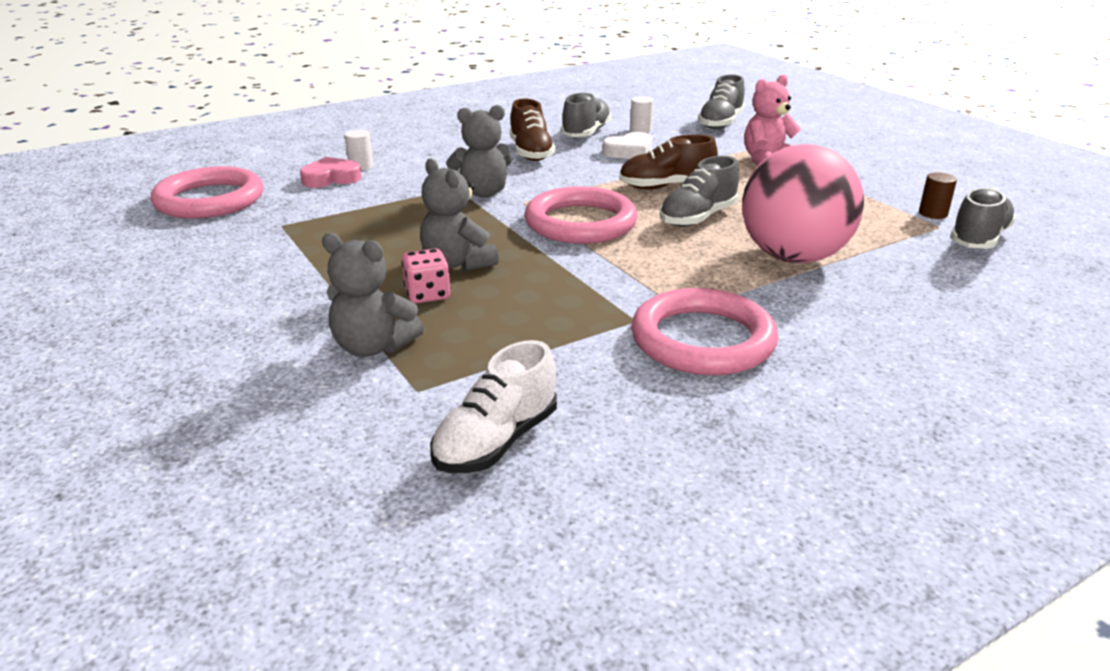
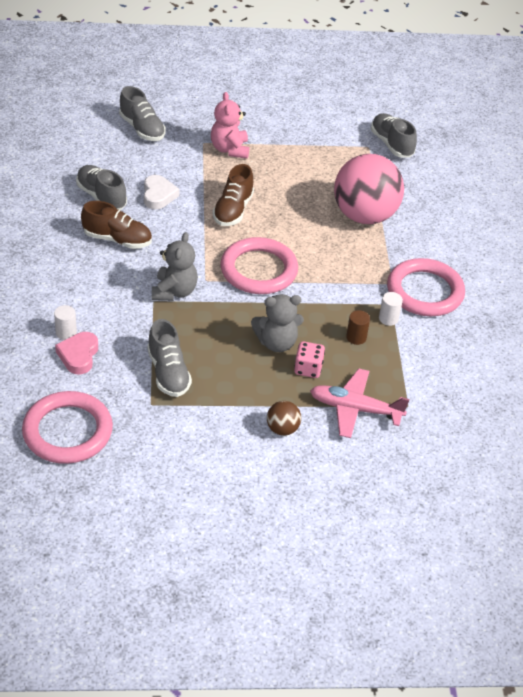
camera: 65 degrees left, 15 degrees up
(291, 306) = (282, 429): none -> brown ball
(373, 347) = (355, 409): grey teddy bear -> pink plane
(496, 441) = (466, 395): white shoe -> none
(640, 129) = (119, 169): white cylinder -> white cylinder (388, 318)
(698, 218) = (289, 222): grey shoe -> grey shoe (168, 373)
(933, 213) = (352, 138): brown cylinder -> brown cylinder (356, 337)

